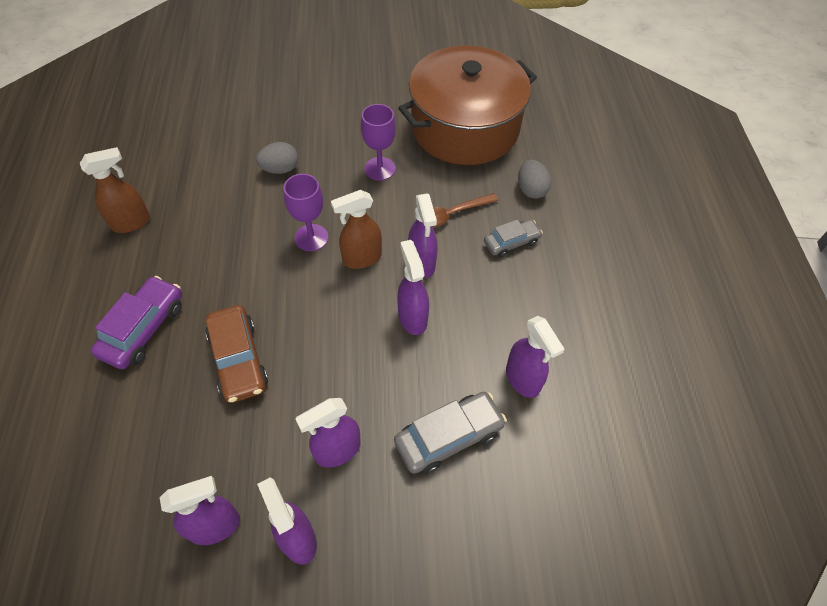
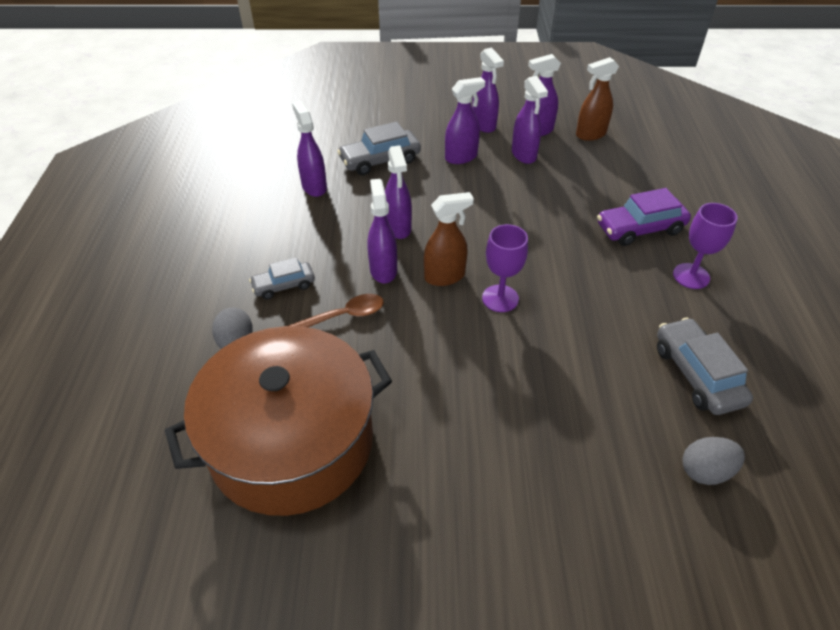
camera: 175 degrees left, 10 degrees down
(131, 222) = (708, 322): brown spray bottle -> brown spray bottle (590, 134)
(144, 329) = (640, 229): purple car -> purple car turned 45 degrees clockwise
(166, 179) = (697, 374): none -> grey car
(238, 359) = (548, 206): brown car -> none
(248, 460) = (524, 155): none -> purple spray bottle
(280, 169) = (553, 383): grey egg -> grey egg (705, 471)
(380, 169) = (422, 378): purple goblet -> purple goblet (691, 276)

